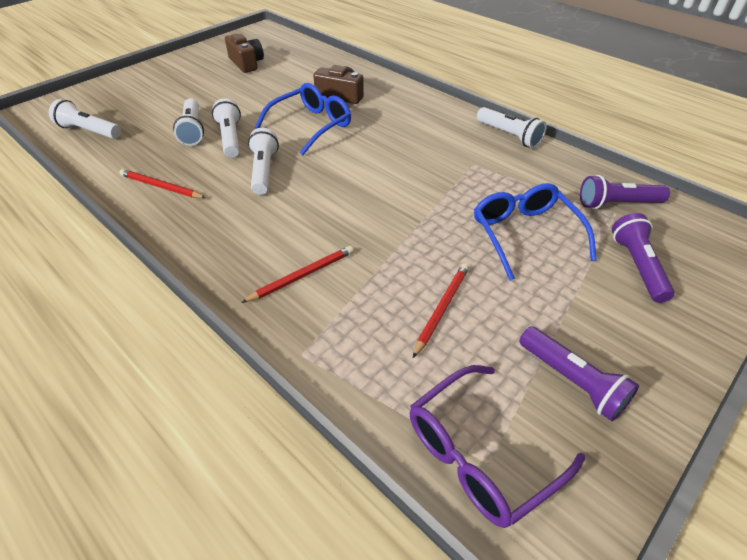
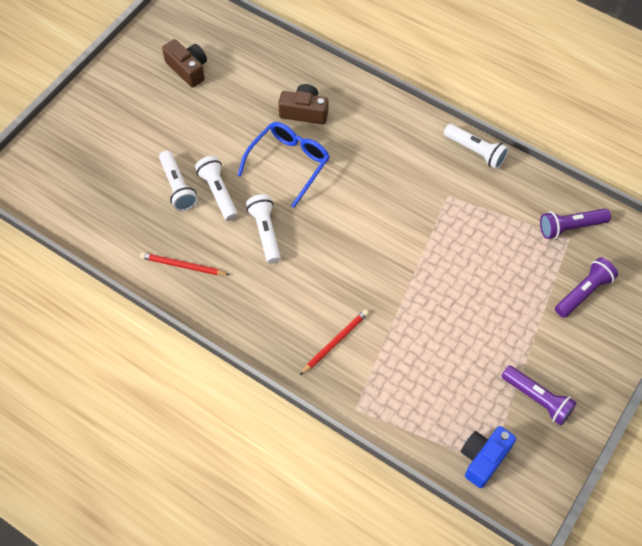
camera: 10 degrees left, 15 degrees up
(89, 131) = (77, 203): white flashlight -> none
(441, 308) = (444, 355): red pencil -> none
(480, 454) = (483, 458): purple glasses -> blue camera
(524, 234) = (498, 273): blue glasses -> none
(637, 266) = (583, 292): purple flashlight -> purple flashlight turned 60 degrees clockwise

